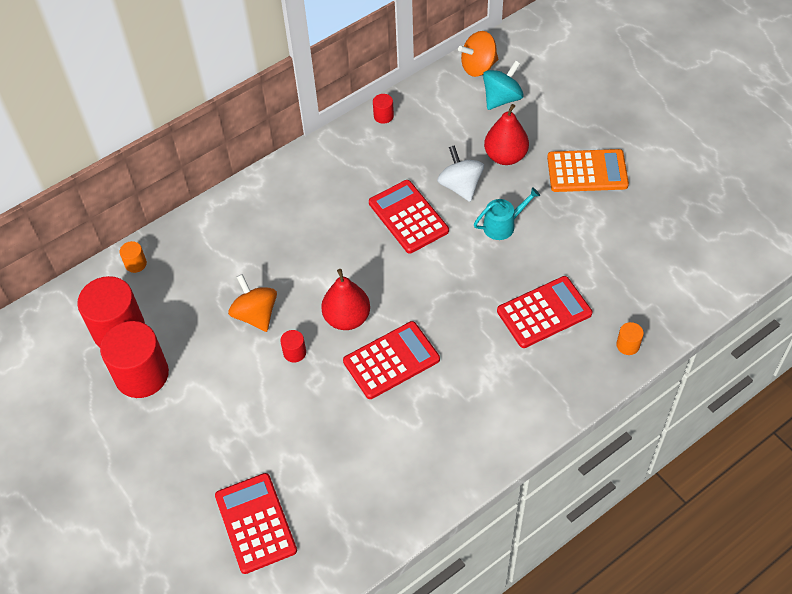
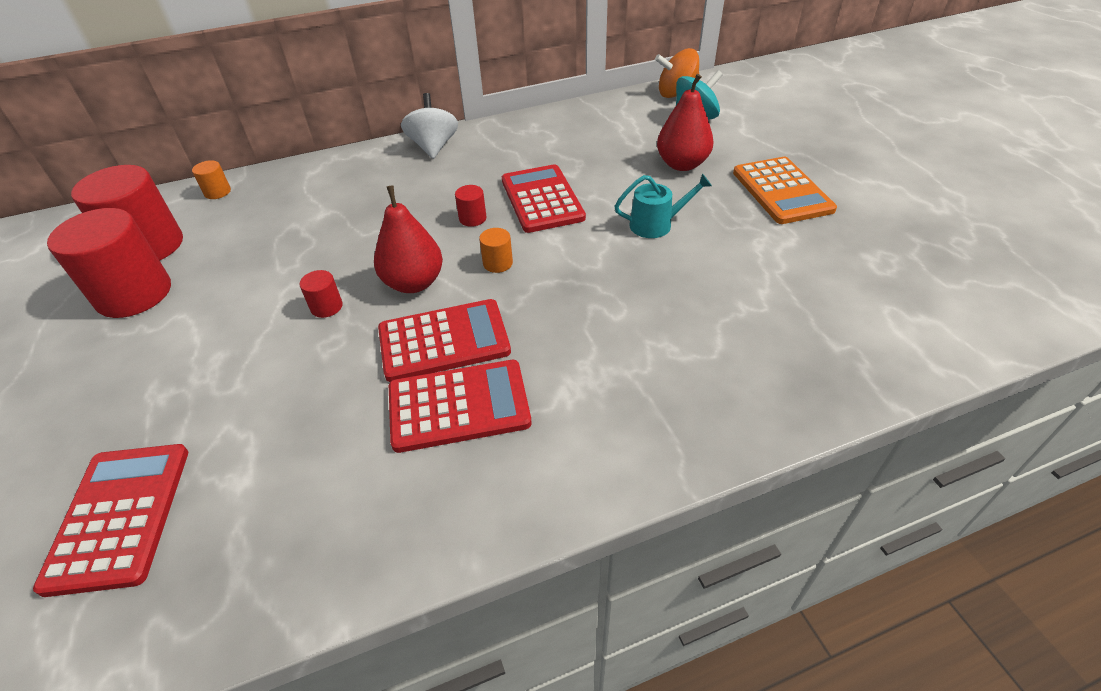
camera: 15 degrees right, 10 degrees down
(256, 315) = (308, 259): orange spinning top -> none
(383, 116) = (556, 116): red cylinder -> red cylinder (472, 218)
(460, 186) = (617, 182): white spinning top -> white spinning top (433, 147)
(544, 312) = (682, 326): red calculator -> red calculator (459, 406)
(587, 171) = (782, 191): orange calculator -> orange calculator turned 60 degrees clockwise
(628, 345) = (802, 392): orange cylinder -> orange cylinder (497, 263)

